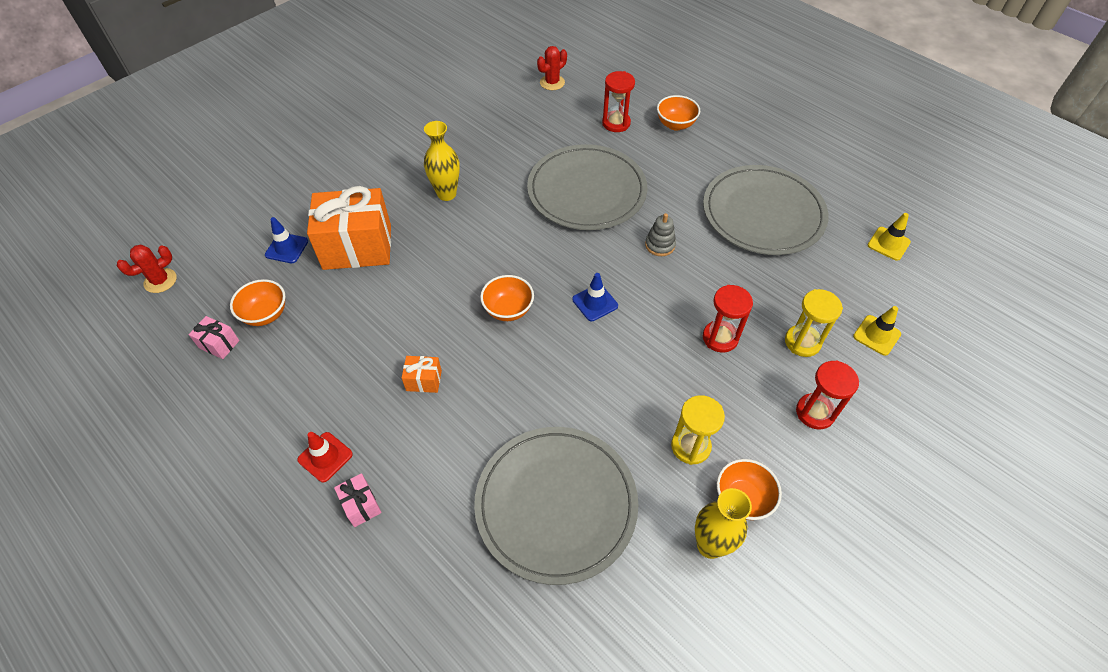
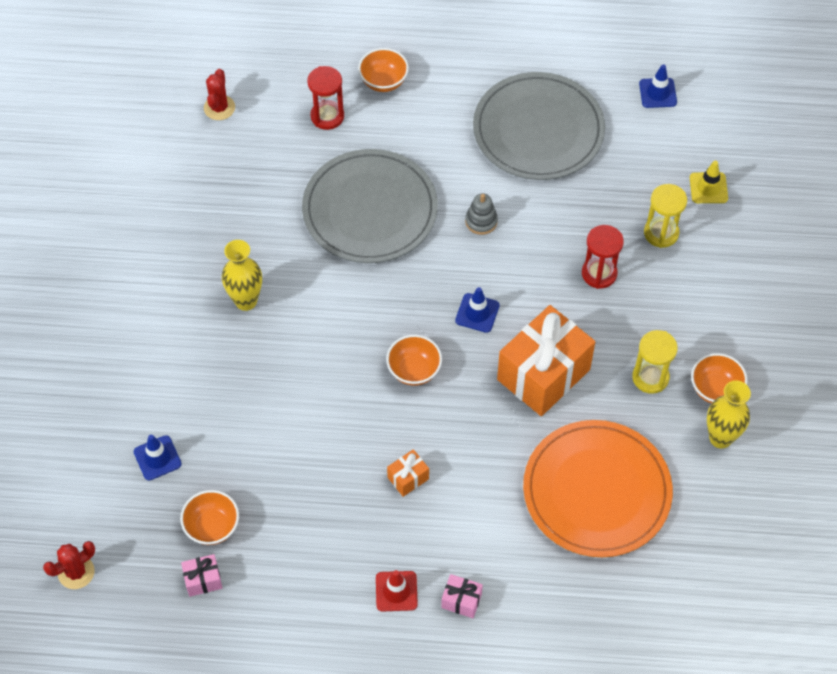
camera: 40 degrees left, 5 degrees up
(160, 281) = (76, 572): red cactus -> red cactus turned 45 degrees clockwise
(357, 247) = (222, 410): orange gift -> orange gift (543, 374)
(556, 504) = (596, 491): grey plate -> orange plate
(815, 412) = (713, 286): red hourglass -> none
(888, 244) = (657, 93): yellow traffic cone -> blue traffic cone

